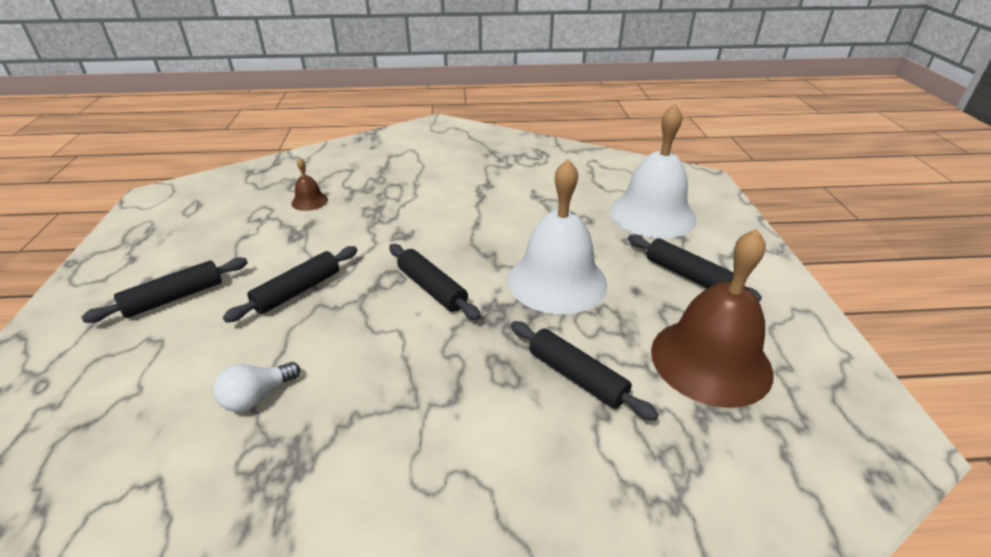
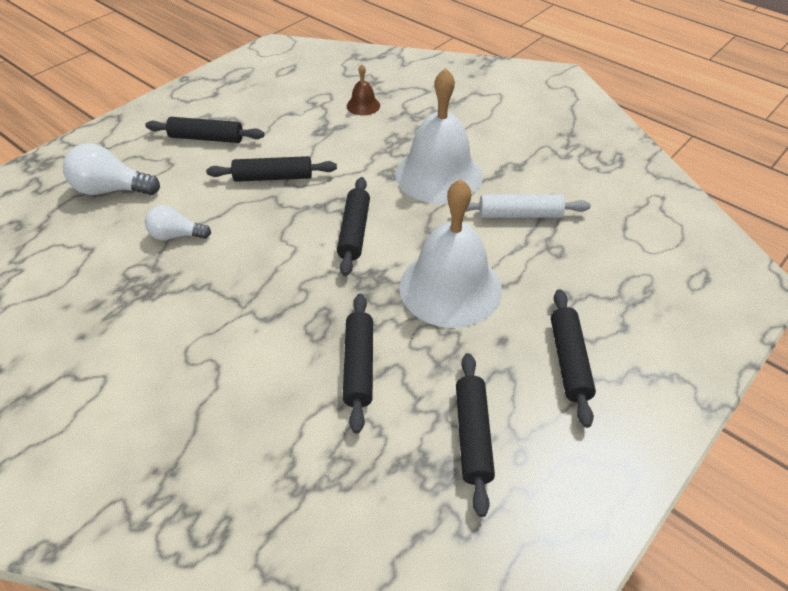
camera: 45 degrees right, 10 degrees up
(106, 406) = (111, 190): none -> white light bulb
(532, 211) = (520, 215): none -> white rolling pin
(652, 214) = (631, 286): white bell -> white bell (438, 175)
(710, 360) = (472, 436): brown bell -> black rolling pin

